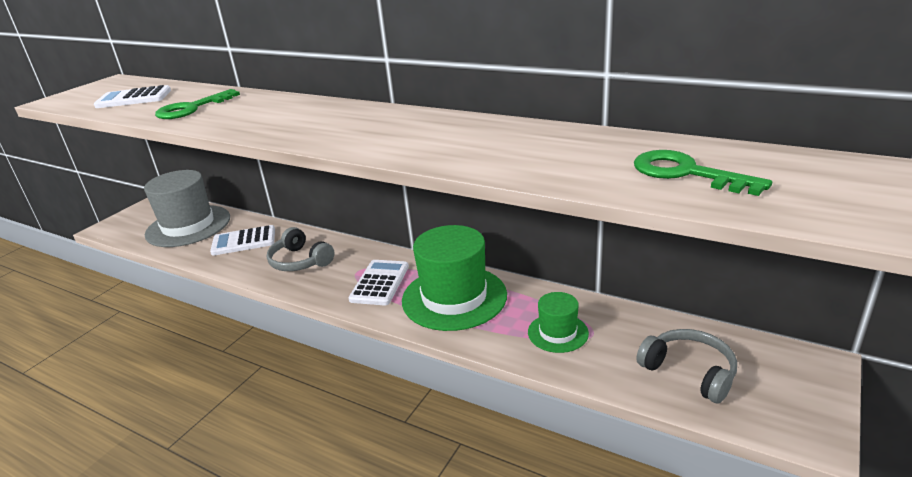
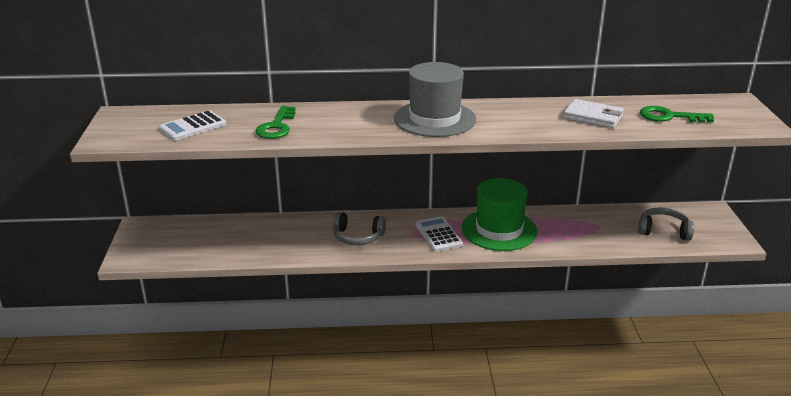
camera: 35 degrees left, 0 degrees up
(188, 226) = (212, 237): grey hat -> grey hat (434, 119)
(244, 241) = (286, 236): white calculator -> none
(555, 153) = (593, 117): none -> white wallet
(558, 333) = (581, 231): green hat -> none

